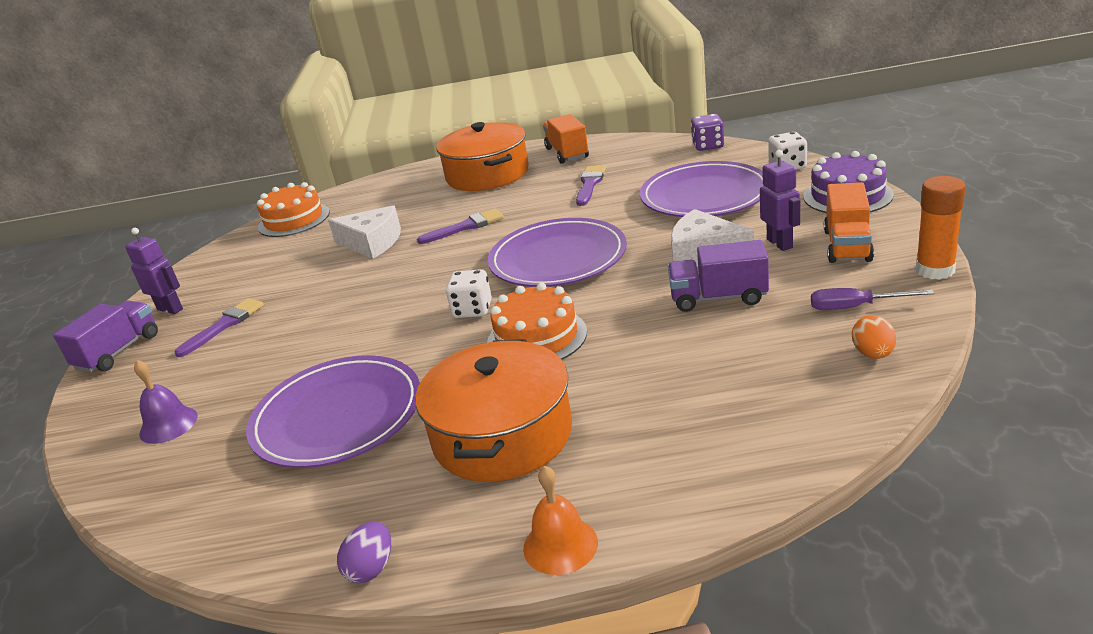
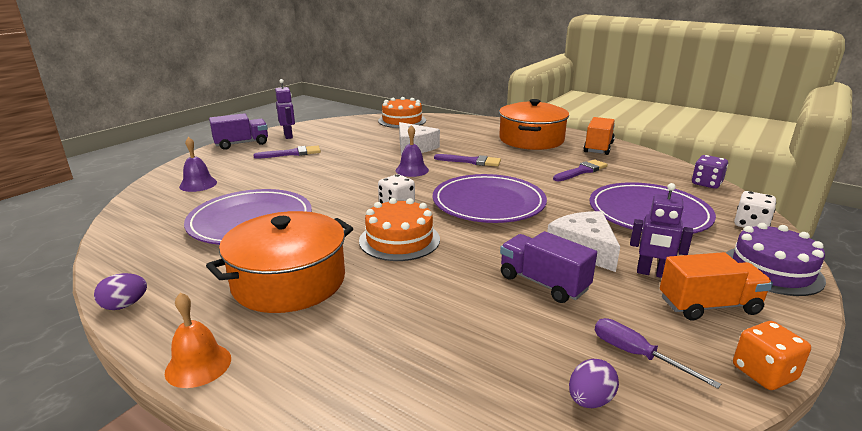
camera: 35 degrees right, 5 degrees down
(418, 267) = (412, 170): none -> purple bell
(780, 243) = (652, 273): purple robot -> purple robot turned 90 degrees clockwise
(847, 245) = (708, 306): orange truck -> orange truck turned 150 degrees counterclockwise
(873, 354) = (590, 400): orange egg -> purple egg
(935, 270) = (764, 373): orange glue stick -> orange dice

